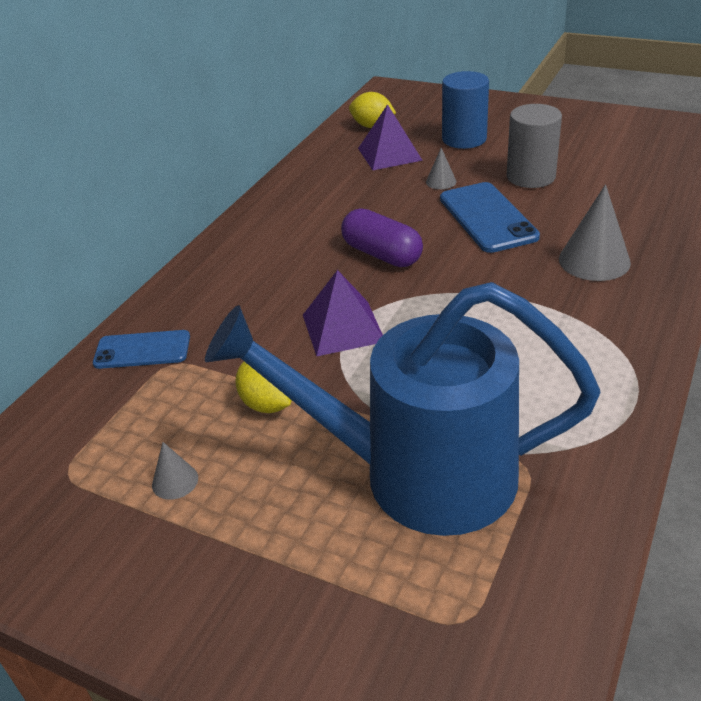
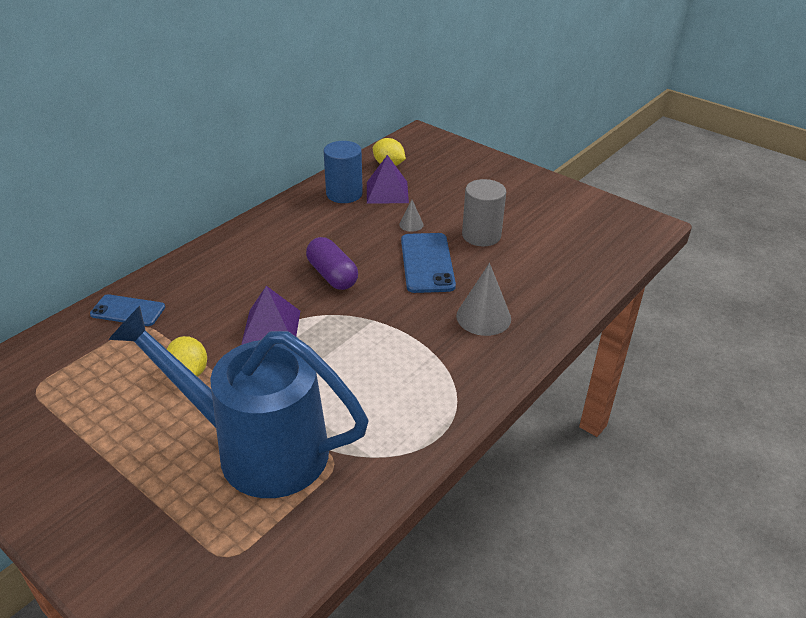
camera: 10 degrees right, 0 degrees up
(175, 481) = (100, 412): grey cone -> none
(464, 139) = (451, 191): blue cylinder -> blue cylinder (344, 194)

